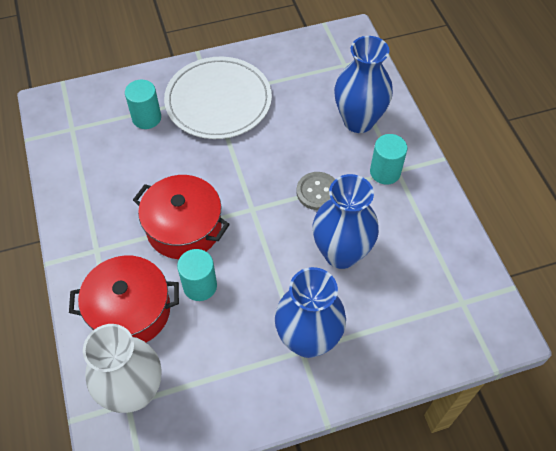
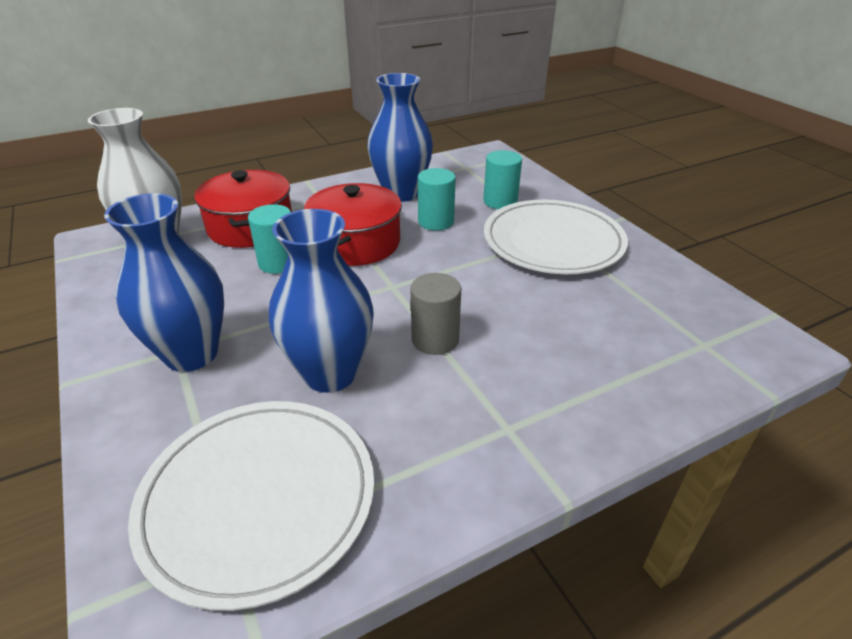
camera: 80 degrees right, 20 degrees down
(317, 192) = (435, 339): grey button -> grey cylinder
(358, 121) = (593, 371): blue vase -> blue vase (401, 193)
(385, 172) = (499, 412): turquoise cylinder -> turquoise cylinder (436, 222)
(434, 291) = (258, 499): none -> white plate

